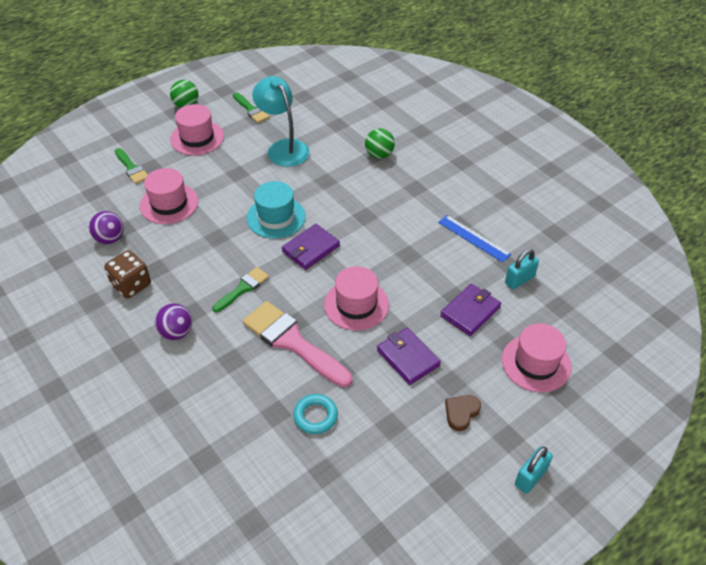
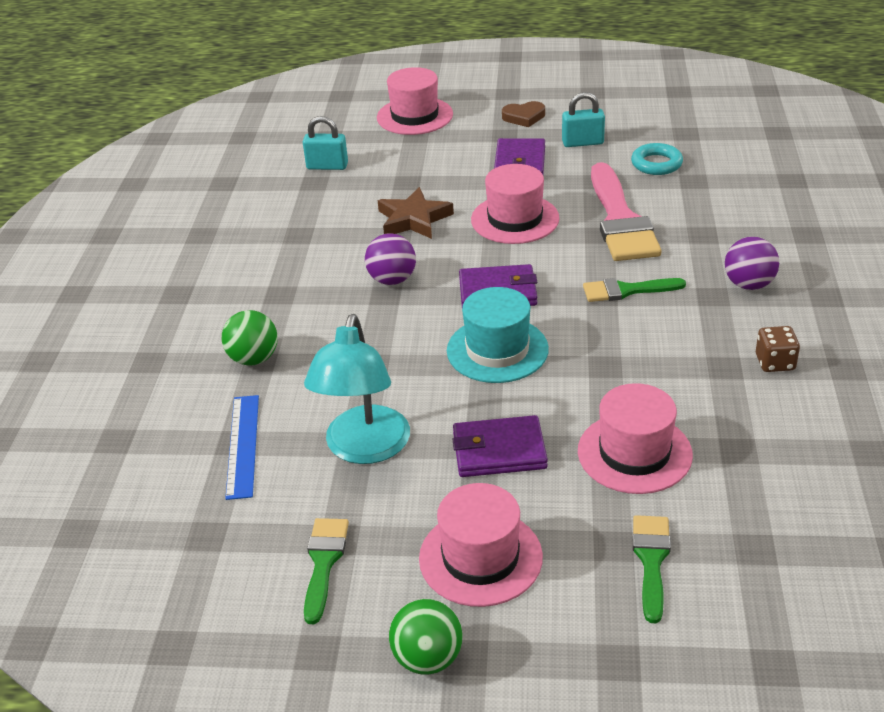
camera: 135 degrees left, 10 degrees down
(110, 239) = (770, 444): purple ball -> purple ball (392, 280)
(131, 285) = (775, 362): brown dice -> brown dice, size x0.66
(413, 270) = (413, 219): none -> brown star
(470, 311) = (412, 166): purple wallet -> purple wallet (499, 451)
(474, 238) = (307, 215): blue ruler -> blue ruler (242, 445)
(530, 477) = (522, 73): turquoise padlock -> turquoise padlock (582, 142)

